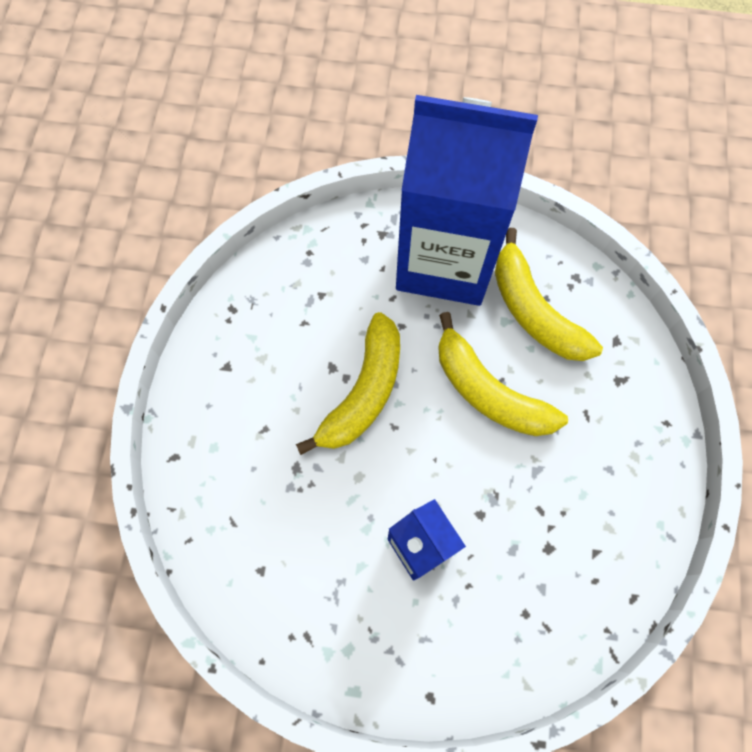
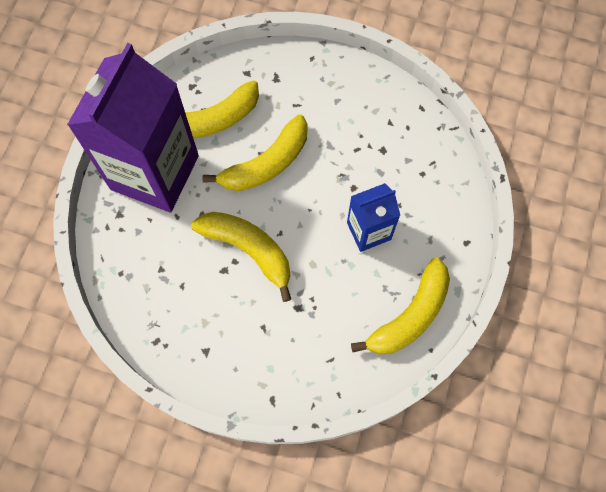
camera: 80 degrees left, 0 degrees up
(306, 624) = (410, 315): none -> yellow banana
(445, 260) = (155, 172): blue carton -> purple carton

